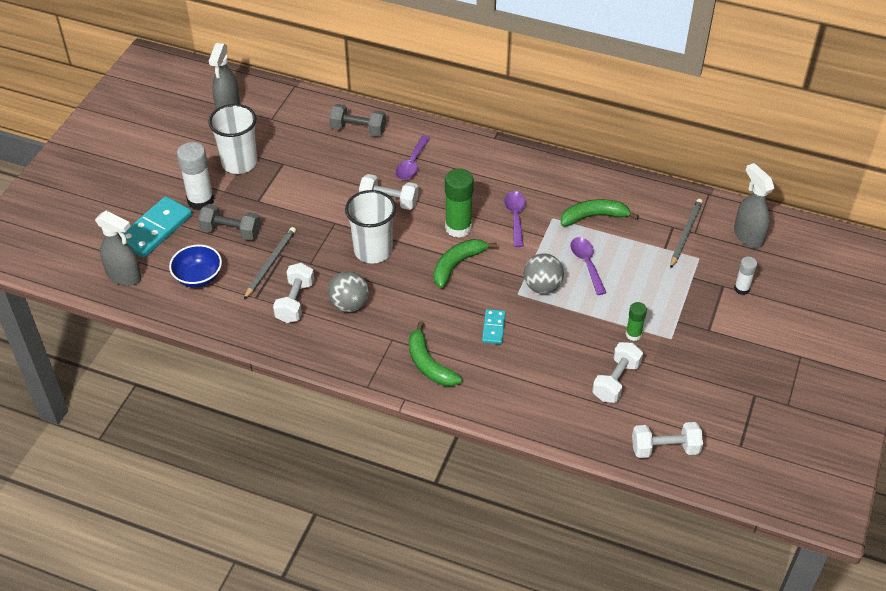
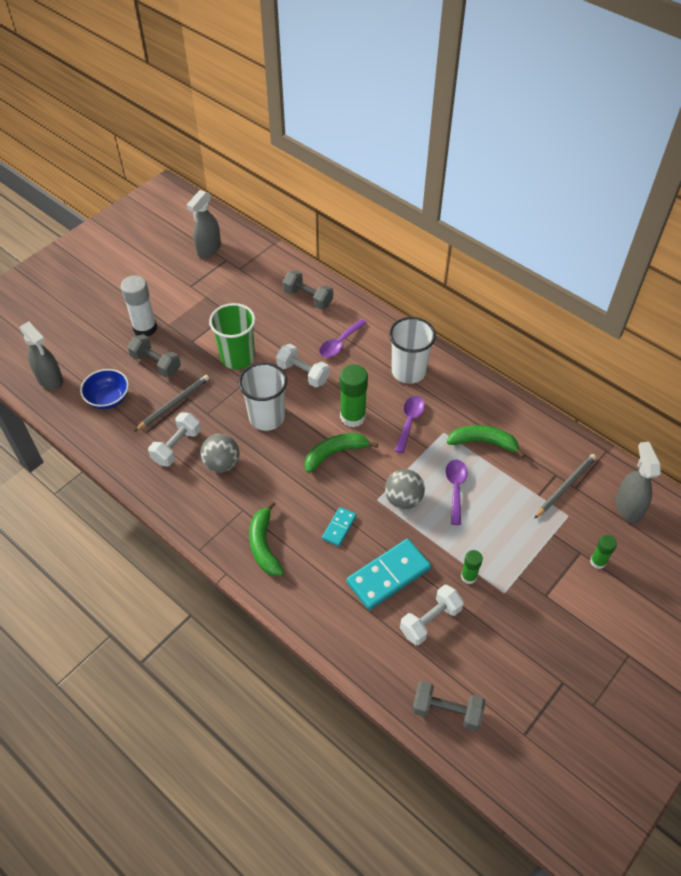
camera: 20 degrees right, 5 degrees up
(155, 229) = (96, 344): turquoise domino -> turquoise domino (388, 576)
(239, 163) = (193, 302): white cup -> white cup (408, 371)
(314, 203) = (237, 357): none -> green cup
(665, 449) = (446, 711): white dumbbell -> grey dumbbell
(741, 289) = (598, 561): white glue stick -> green glue stick

